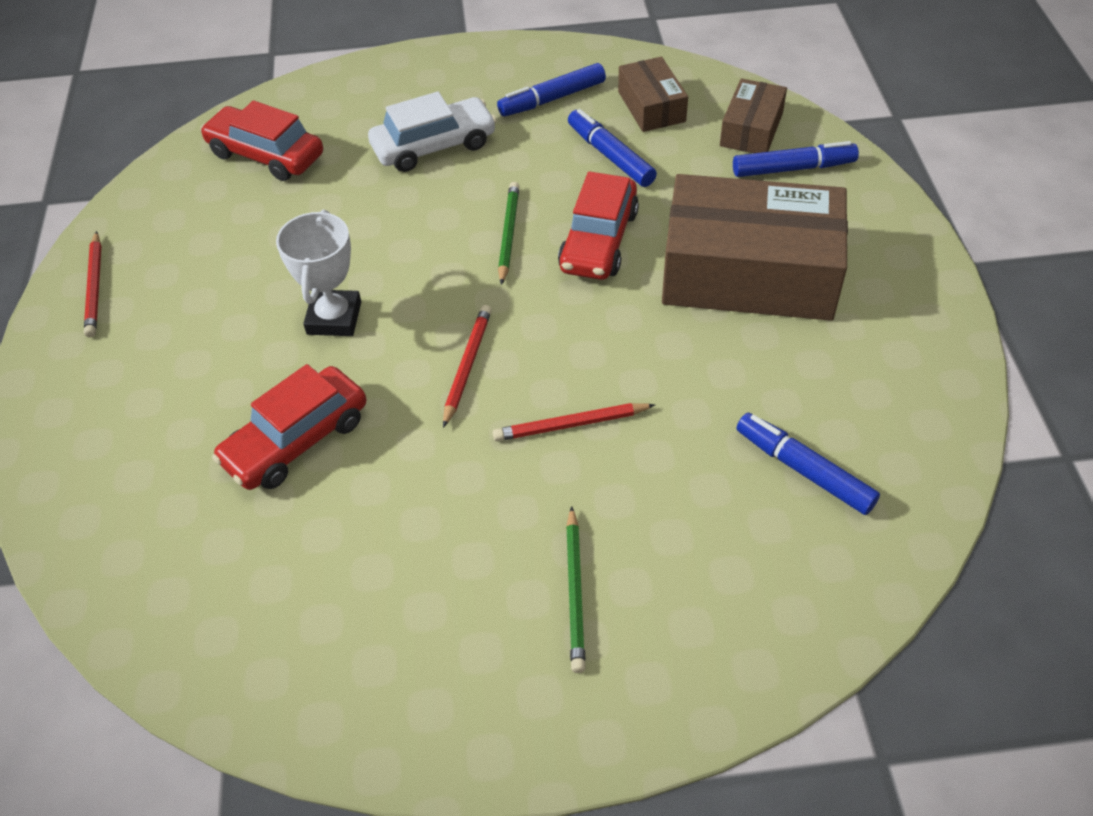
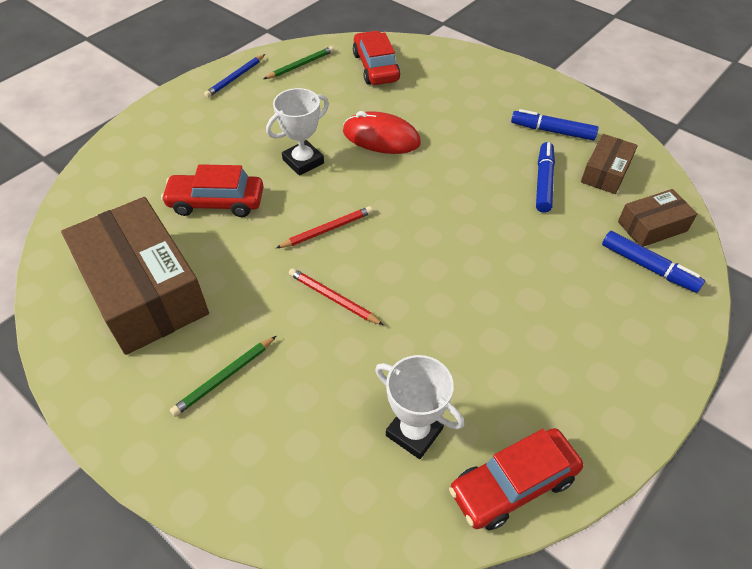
camera: 45 degrees right, 0 degrees up
(95, 287) = (235, 78): red pencil -> blue pencil
(386, 228) = (381, 137): none -> red mouse
(434, 146) = (457, 114): white car -> none
(508, 234) = (434, 182): green pencil -> green pencil (301, 65)
(598, 240) = (475, 220): red car -> red car (513, 484)
(749, 273) = (536, 302): brown box -> brown box (144, 290)
(804, 470) = (414, 432): blue marker -> white trophy

